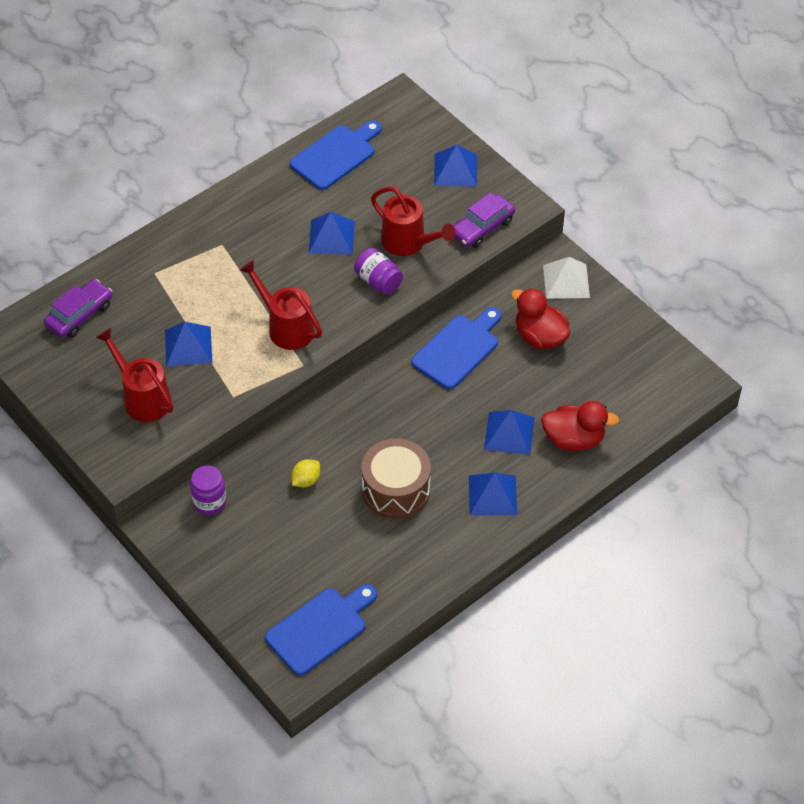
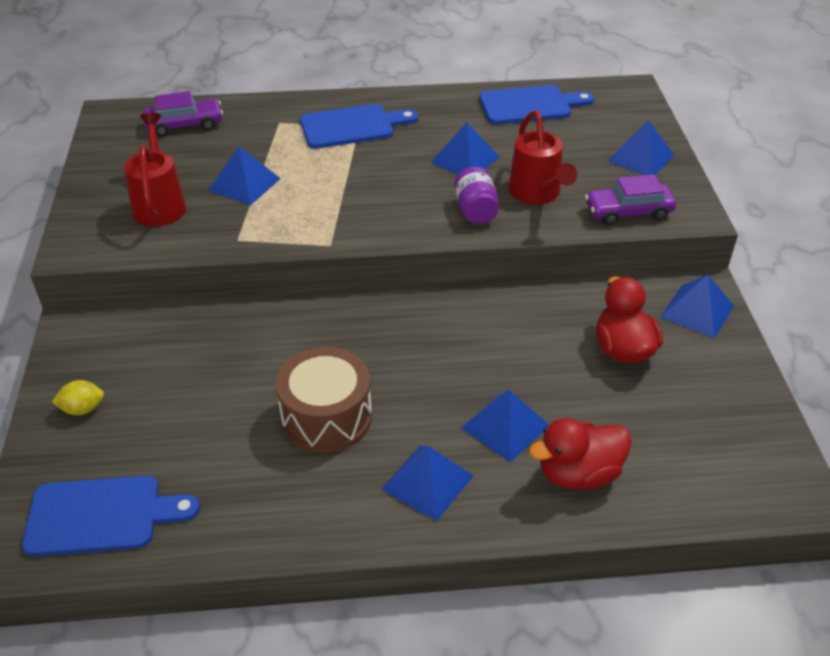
camera: 35 degrees right, 10 degrees down
(209, 502) = (139, 330): purple jar -> none
(285, 327) = (347, 208): red watering can -> none
(306, 480) = (247, 359): yellow lemon -> yellow lemon (83, 409)
(458, 349) = (519, 318): blue cutting board -> blue cutting board (352, 126)
(566, 281) = (697, 311): white pyramid -> blue pyramid
(573, 439) = (578, 474): red duck -> red duck turned 120 degrees clockwise

